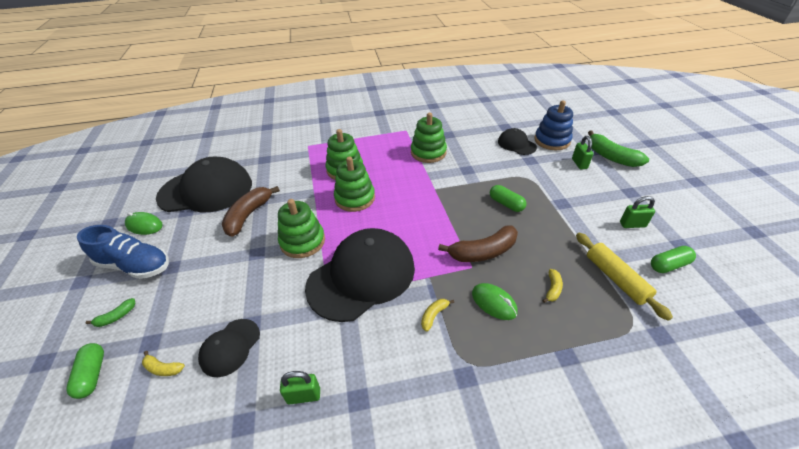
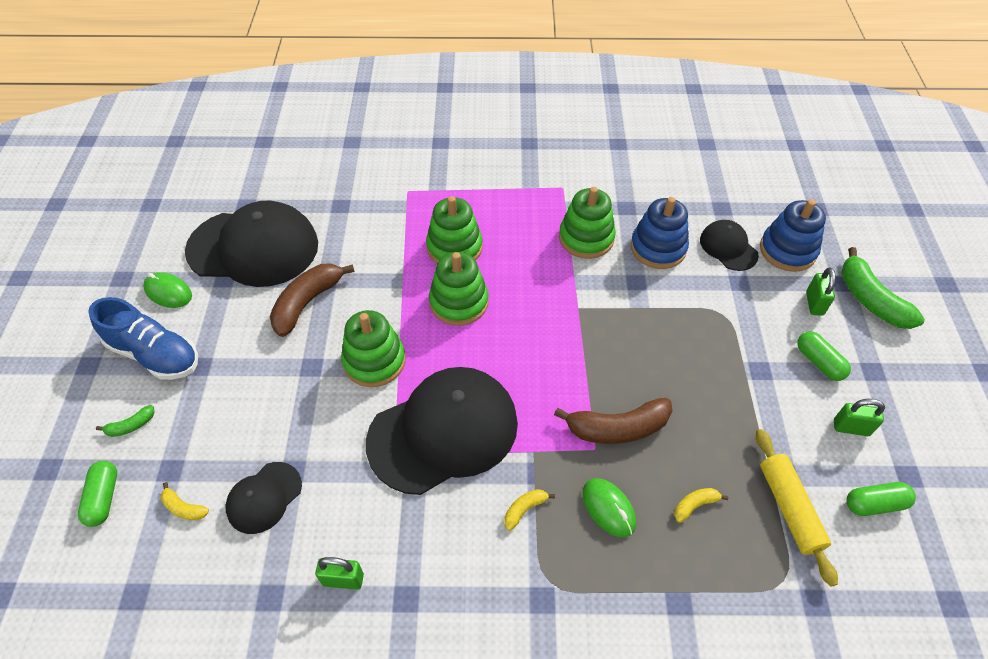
camera: 10 degrees right, 10 degrees up
(474, 151) = (658, 248): none -> blue stacking toy
(506, 204) = (675, 355): green capsule -> green capsule (819, 362)
(552, 289) = (695, 505): yellow banana -> yellow banana turned 150 degrees counterclockwise

